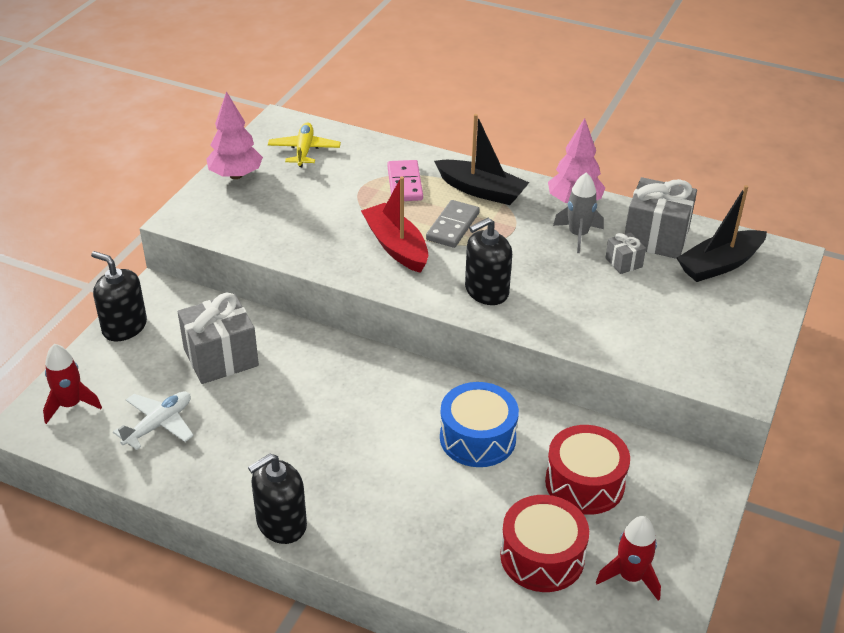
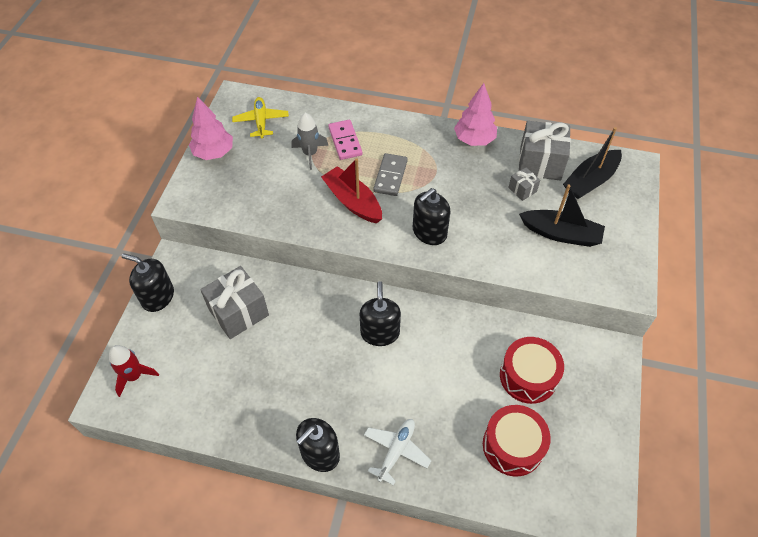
camera: 10 degrees left, 15 degrees up
(159, 425) = (206, 382): white plane -> white plane (396, 451)
(397, 406) = (380, 333): none -> black soap dispenser
(477, 438) = (444, 351): blue drum -> none
(481, 190) = (404, 139): black boat -> black boat (561, 234)
(578, 235) = (484, 170): grey rocket -> grey rocket (310, 153)
(630, 577) = (577, 451): red rocket -> none

